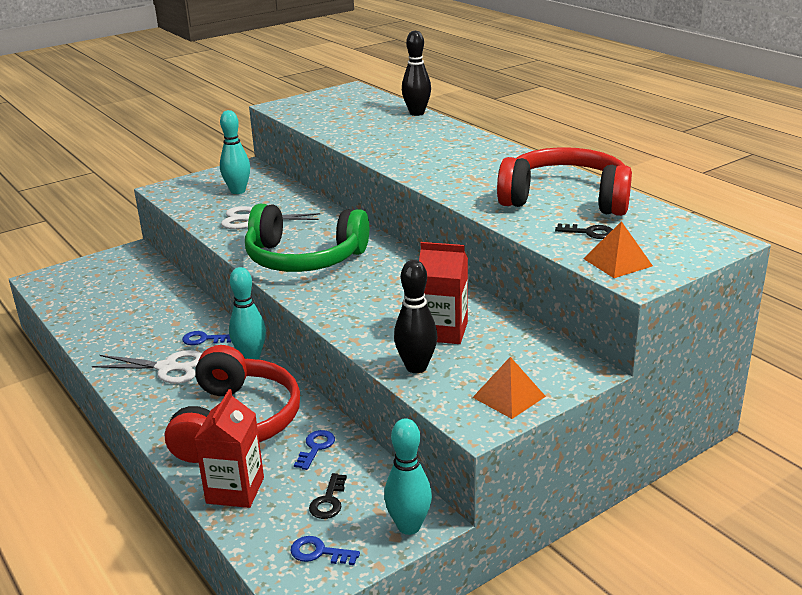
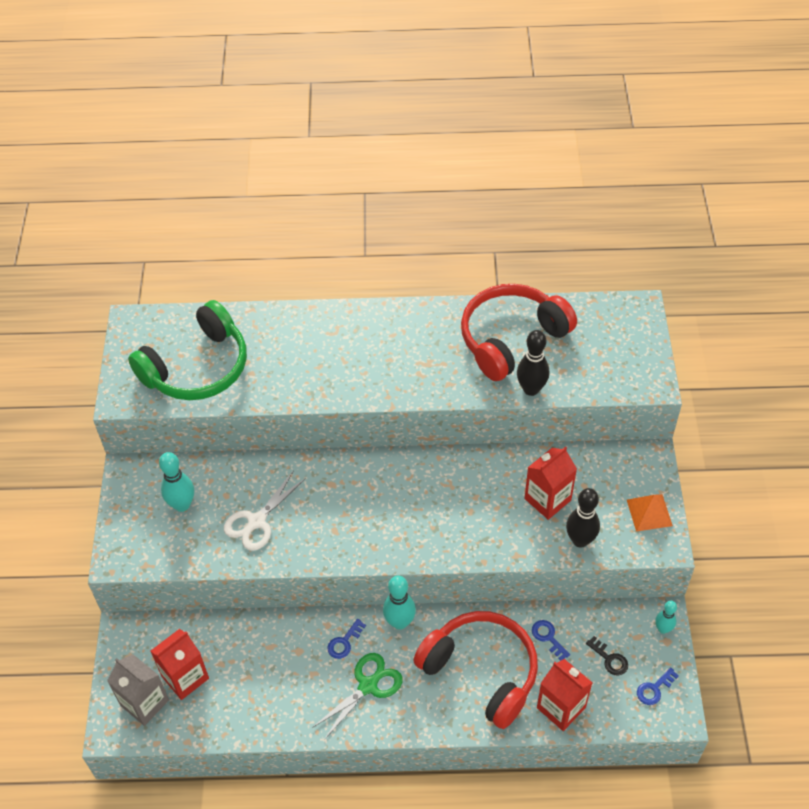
camera: 55 degrees left, 25 degrees up
(73, 281) = (144, 702): none -> grey carton
(109, 287) = (185, 677): none -> red carton
(168, 368) = (368, 685): white scissors -> green scissors
(304, 258) = (365, 522): green headphones -> green headphones (197, 367)
(409, 526) = (663, 629): turquoise bowling pin -> turquoise bowling pin, size x0.62
(417, 113) = (250, 315): black bowling pin -> black bowling pin (531, 389)
(589, 232) = (573, 362): black key -> none
(617, 262) = (624, 377): orange pyramid -> none

